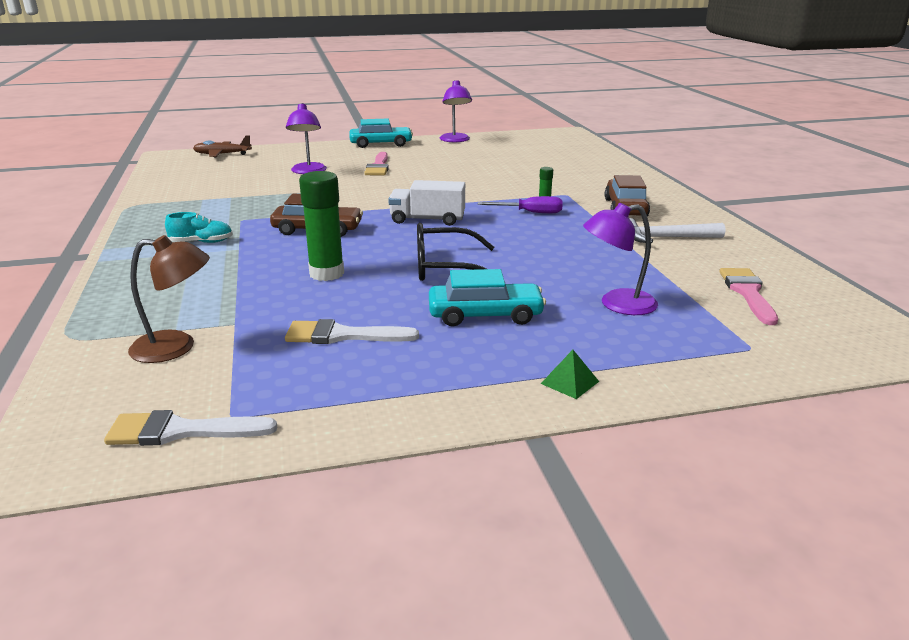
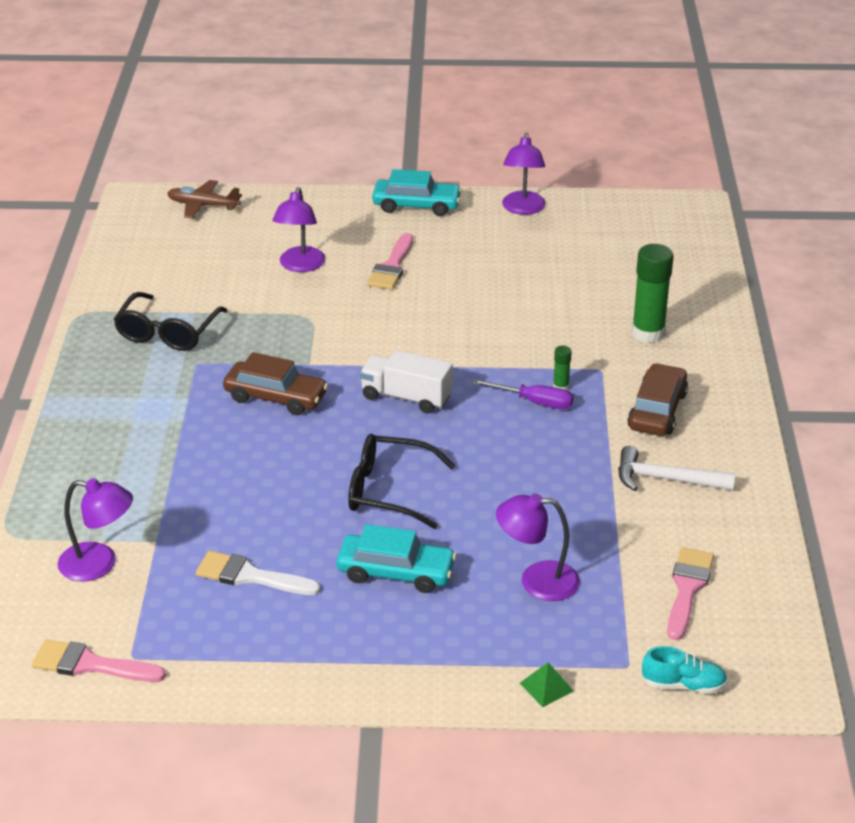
camera: 15 degrees right, 10 degrees up
(176, 347) = (99, 564): brown lamp -> purple lamp
(182, 431) = (91, 664): white brush -> pink brush
(201, 242) = (147, 401): turquoise shoe -> turquoise shoe (683, 685)
(210, 208) = (167, 332): none -> black glasses
(326, 274) = (262, 479): green glue stick -> green glue stick (648, 333)
(569, 382) = (429, 674): green pyramid -> green pyramid (546, 687)

